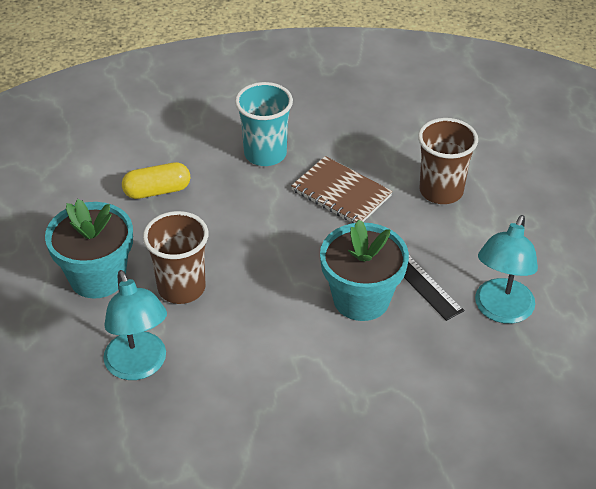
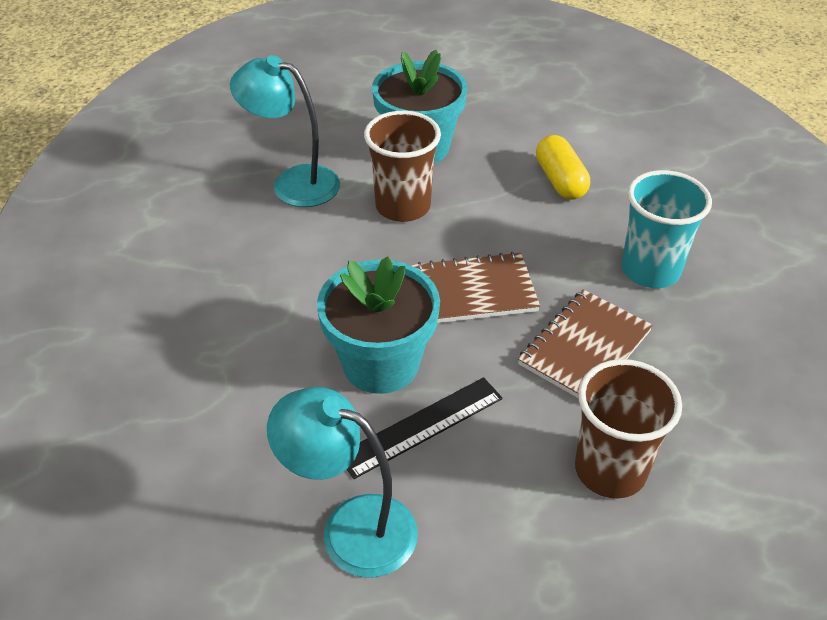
camera: 90 degrees right, 0 degrees up
(139, 366) = (293, 183): turquoise lamp -> turquoise lamp turned 45 degrees clockwise
(285, 247) = (473, 291): none -> brown notebook

